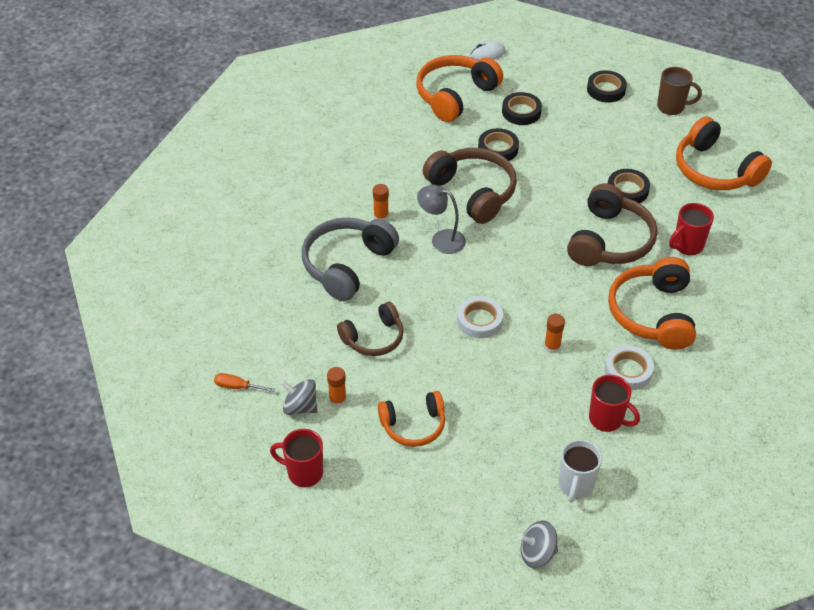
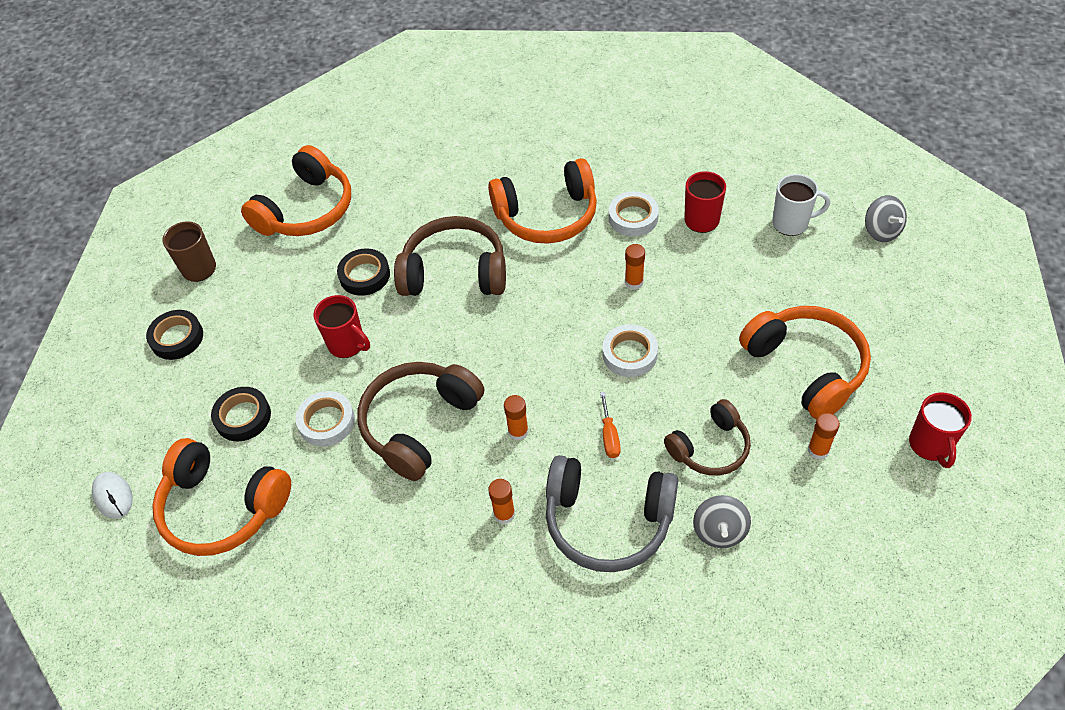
camera: 105 degrees left, 5 degrees up
(237, 387) = (866, 566): orange screwdriver -> orange screwdriver (609, 436)
(300, 407) = (851, 484): grey spinning top -> grey spinning top (719, 531)
(373, 338) = (710, 447): brown headphones -> brown headphones turned 105 degrees clockwise
(413, 425) = (806, 367): orange headphones -> orange headphones, size x1.58
(441, 239) = (518, 431): grey lamp -> orange glue stick
(498, 149) = (326, 422): black tape -> white tape
(687, 245) = (436, 209): red mug -> red mug (347, 345)

